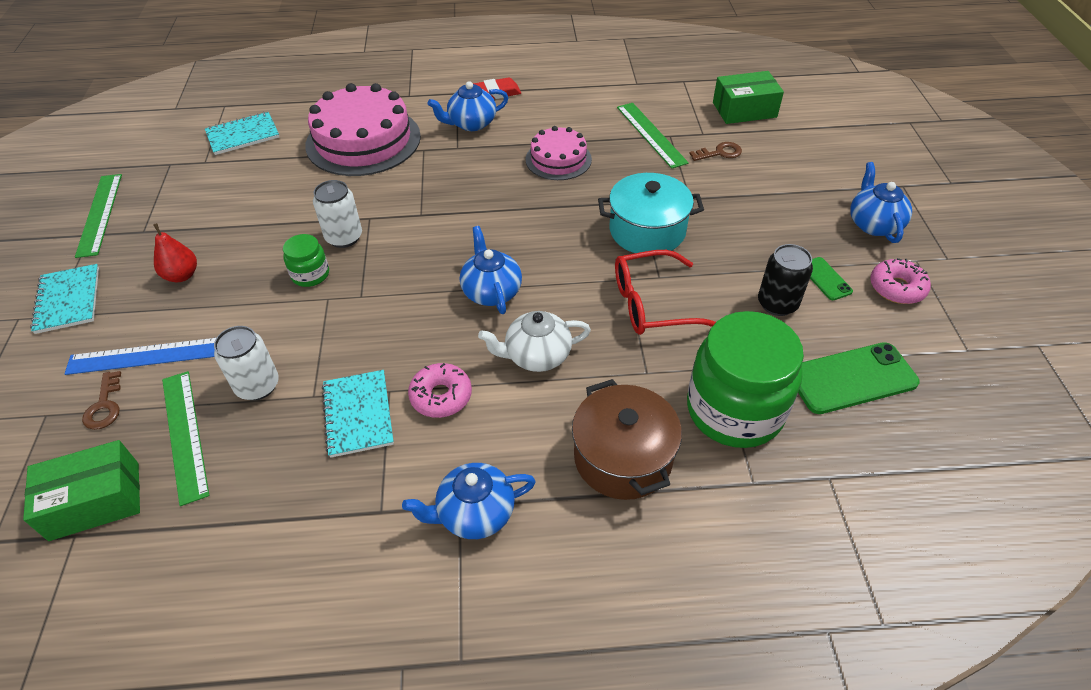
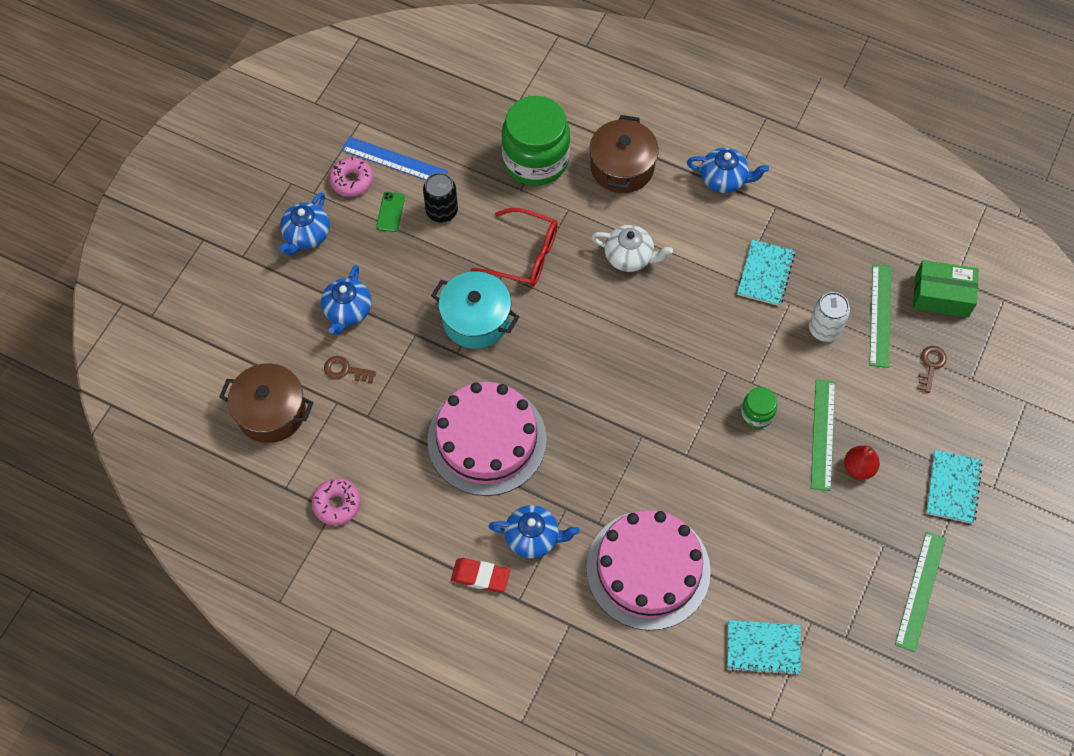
camera: 150 degrees left, 15 degrees up
(146, 356) = (897, 396): blue ruler -> blue ruler (394, 161)
(344, 237) = (716, 442): white can -> none
(441, 396) = (707, 259): pink donut -> pink donut (337, 504)
(491, 291) = (629, 325): blue teapot -> blue teapot (347, 311)
(558, 159) = (487, 440): pink cake -> pink cake, size x1.77
(651, 134) = (382, 427): green ruler -> green ruler (823, 434)
(744, 110) = (271, 412): green box -> brown pot
(852, 378) = (448, 142): green phone -> none

